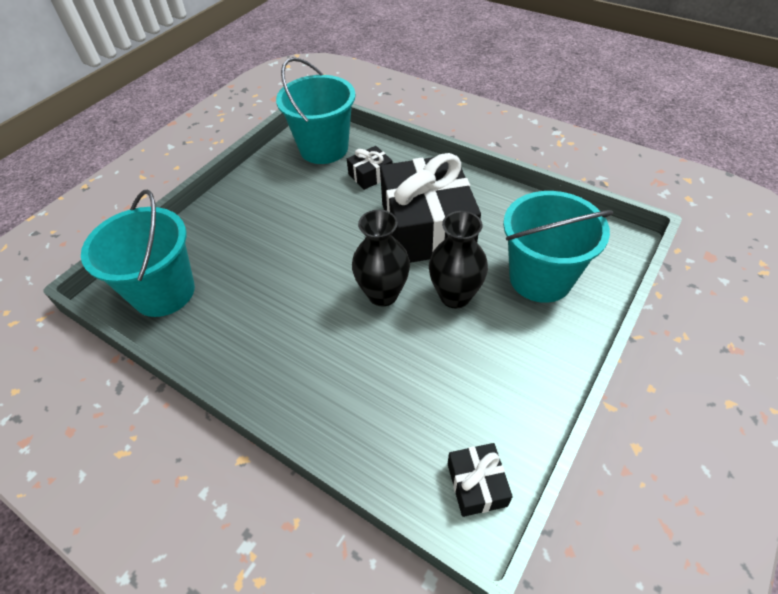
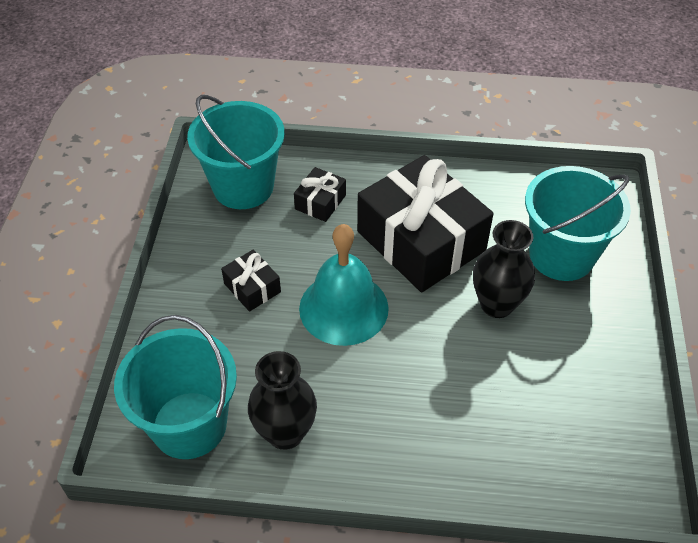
camera: 30 degrees left, 0 degrees up
(331, 254) = (343, 308): none -> turquoise bell
(383, 294) = (427, 330): black vase -> black vase (285, 433)
(477, 484) = (627, 469): black gift -> black gift (252, 288)

